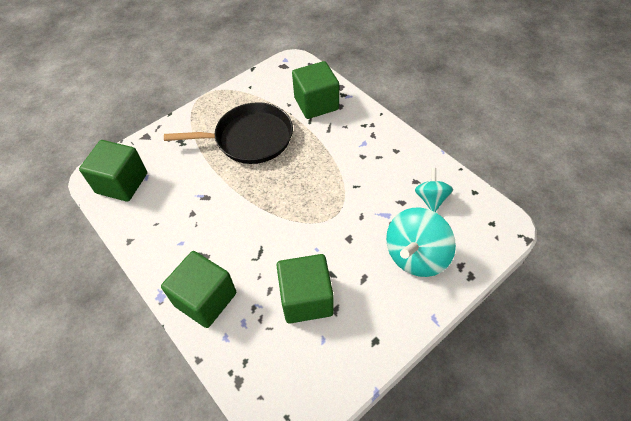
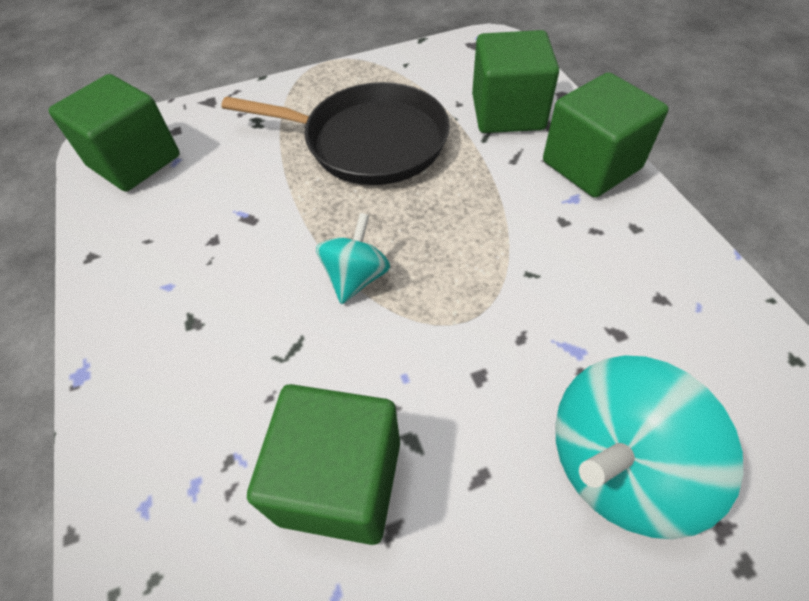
camera: 20 degrees right, 0 degrees up
(205, 299) = (151, 409): green cube -> green cube (591, 165)
(431, 199) = (687, 346): turquoise spinning top -> turquoise spinning top (356, 277)

